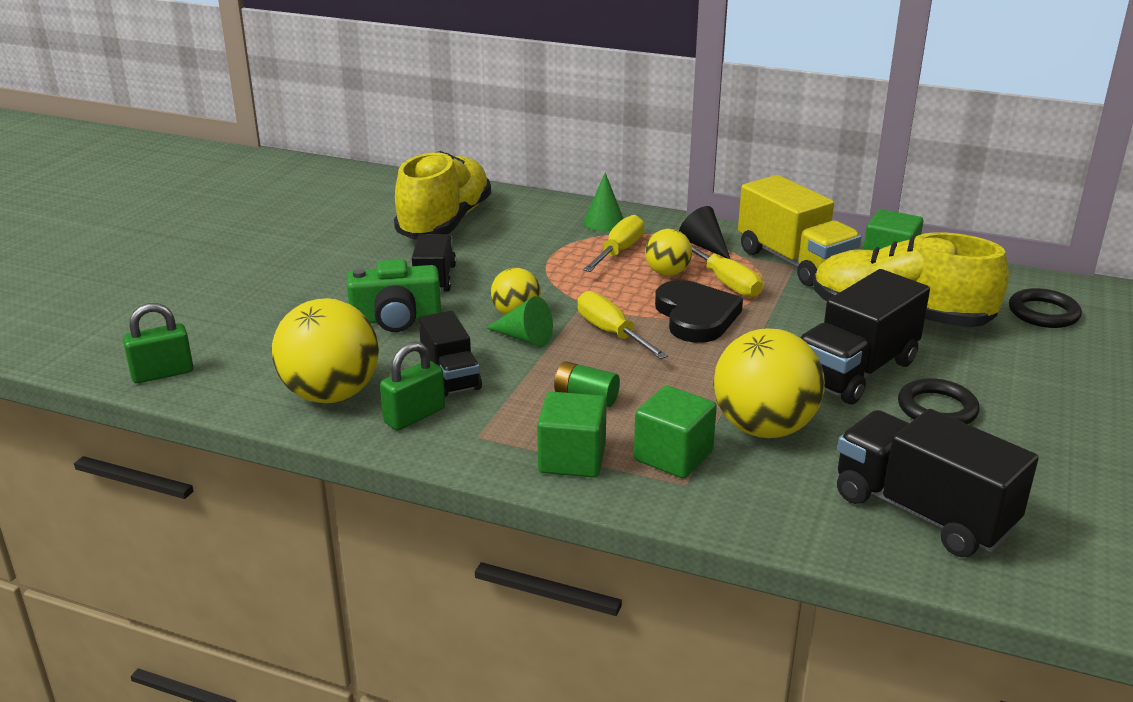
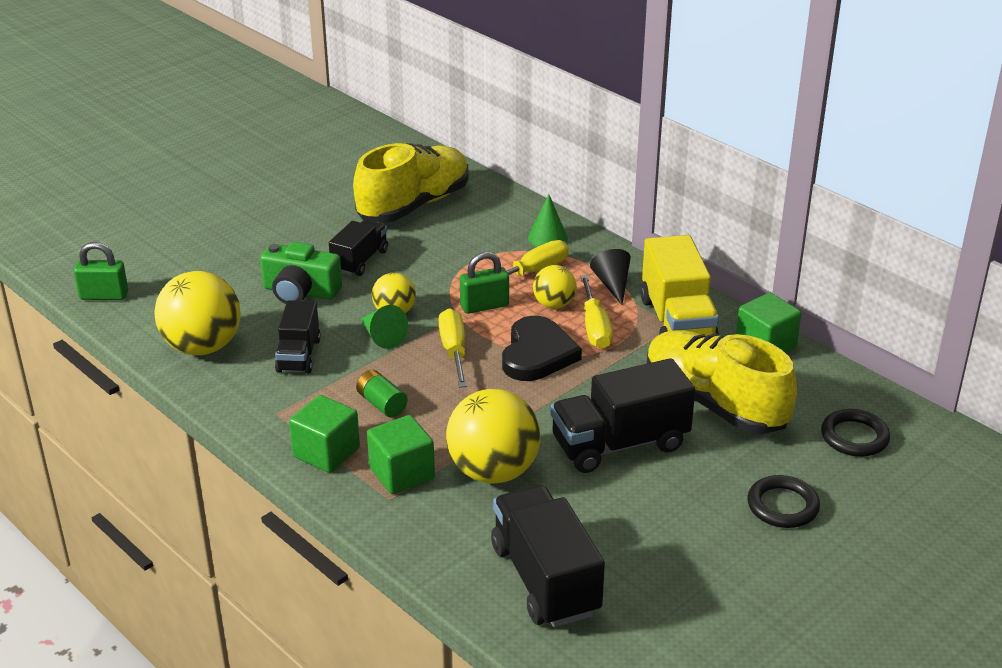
camera: 25 degrees right, 5 degrees up
(414, 416) = (246, 382): green padlock -> green padlock (484, 306)
(937, 409) = (652, 498): black ring -> black ring (782, 506)

